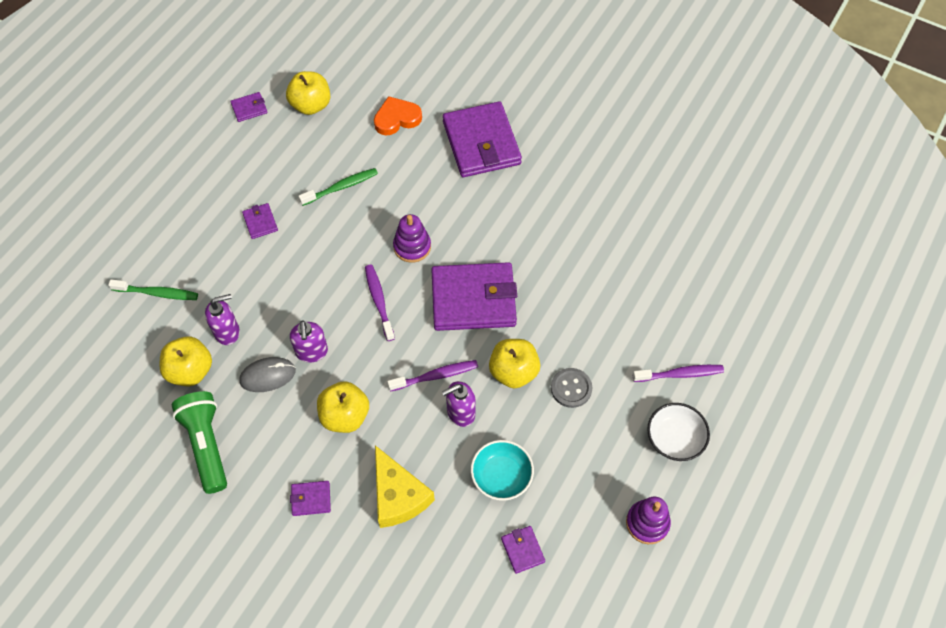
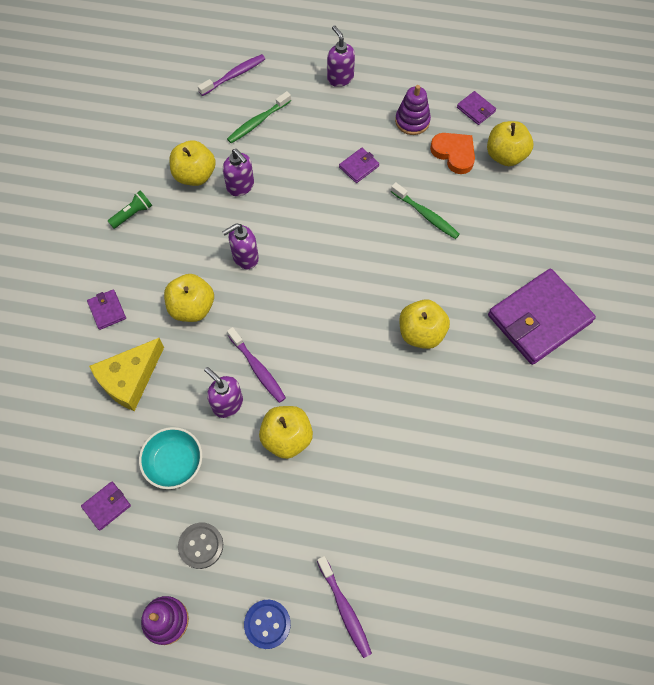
camera: 70 degrees right, 5 degrees up
(147, 203) = (340, 78): none -> purple soap dispenser
(157, 293) = (257, 122): green toothbrush -> green toothbrush turned 60 degrees clockwise
(206, 445) = (132, 214): green flashlight -> green flashlight, size x0.52
(268, 376) = (210, 233): grey mouse -> none
(379, 301) = (317, 292): purple toothbrush -> purple toothbrush (234, 75)
(397, 118) = (528, 232): orange heart -> orange heart (454, 154)
(412, 247) = (388, 299): purple stacking toy -> purple stacking toy (412, 121)
(457, 233) = (421, 333): none -> yellow apple
(473, 299) = (352, 374): purple wallet -> none
(571, 388) = (288, 499): grey button -> grey button (201, 545)
(674, 438) = (267, 624): white bowl -> blue button

